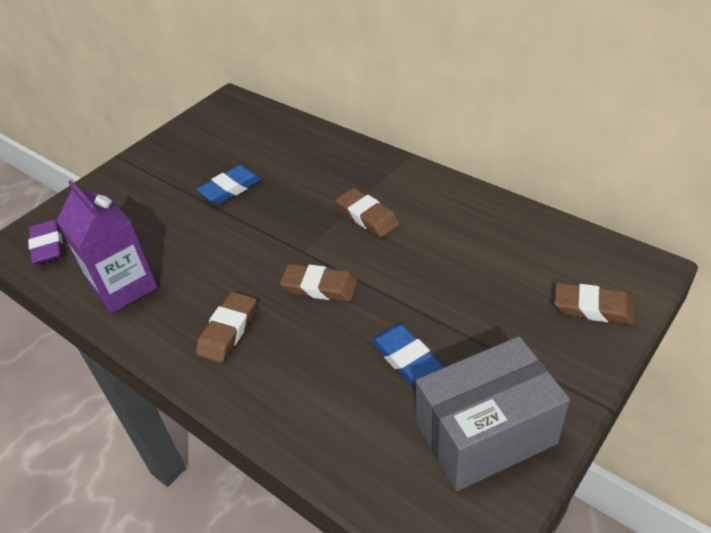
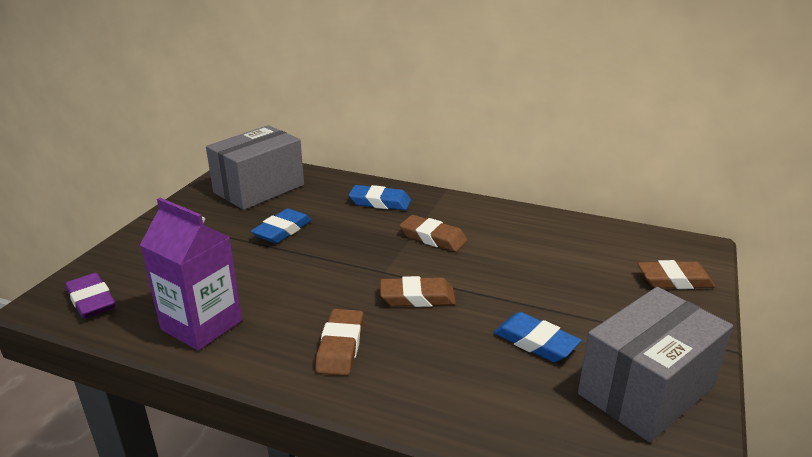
camera: 20 degrees left, 15 degrees down
(229, 134) = (259, 189): none -> grey box
(336, 164) = (380, 202): none -> blue eraser

